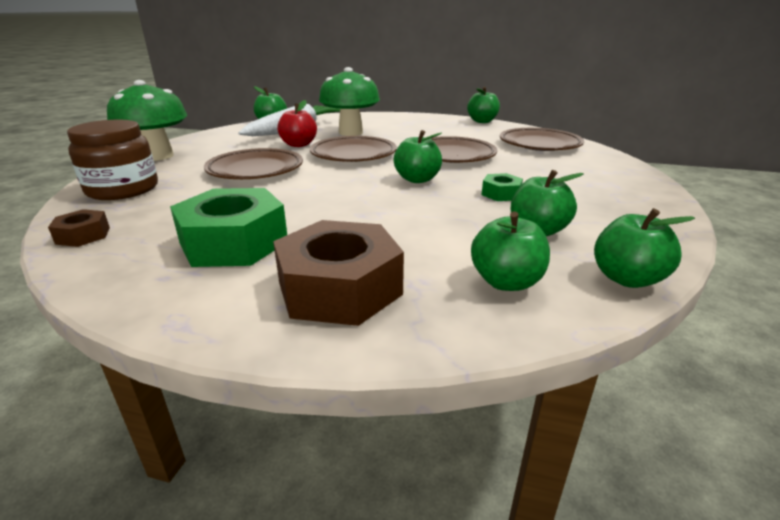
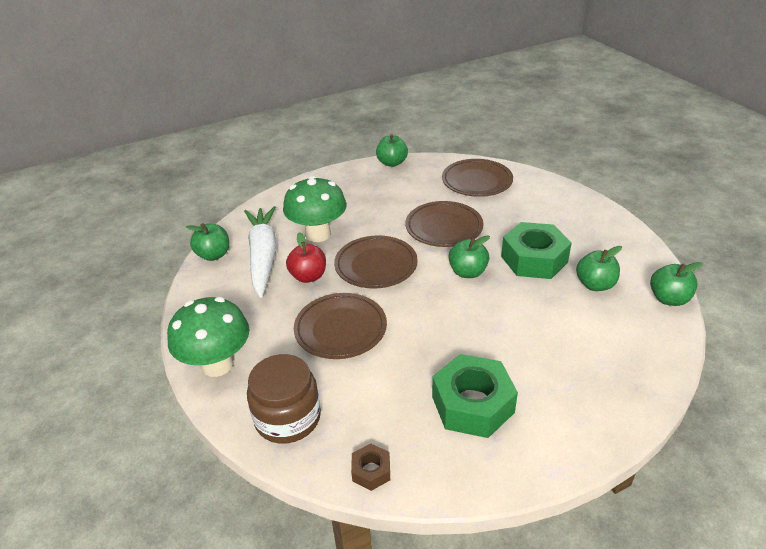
camera: 40 degrees left, 10 degrees up
(339, 288) = (579, 393): brown nut -> none
(501, 194) = (534, 259): green nut -> green nut, size x2.10
(506, 282) = (633, 335): green apple -> none

